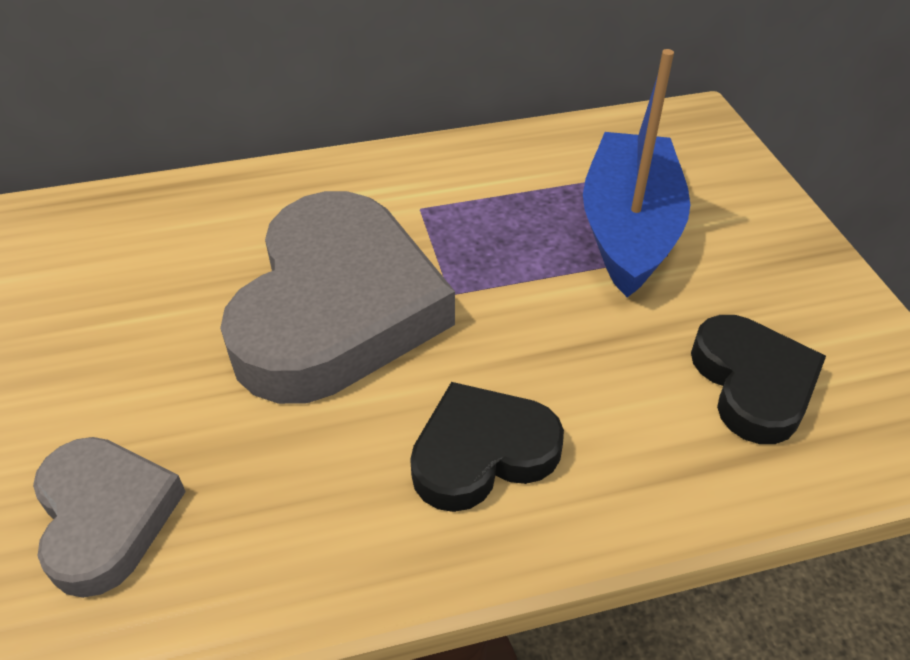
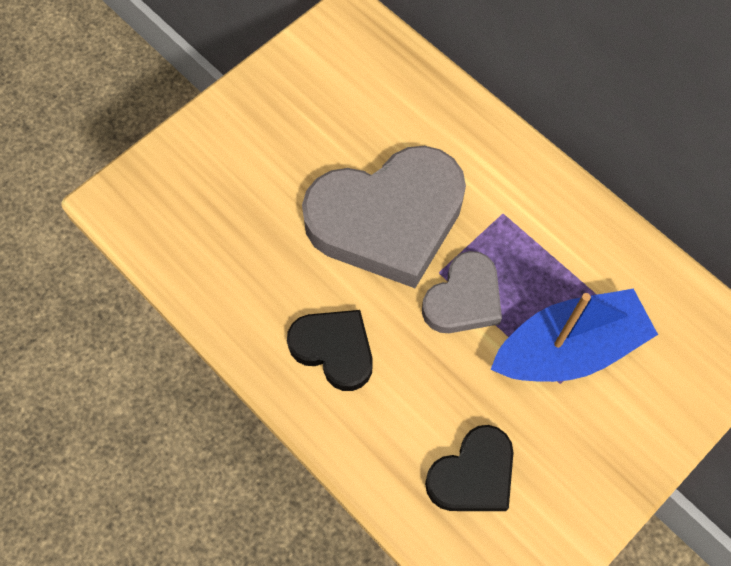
camera: 60 degrees right, 20 degrees up
(105, 517) = (201, 205): grey heart -> grey heart (463, 298)

